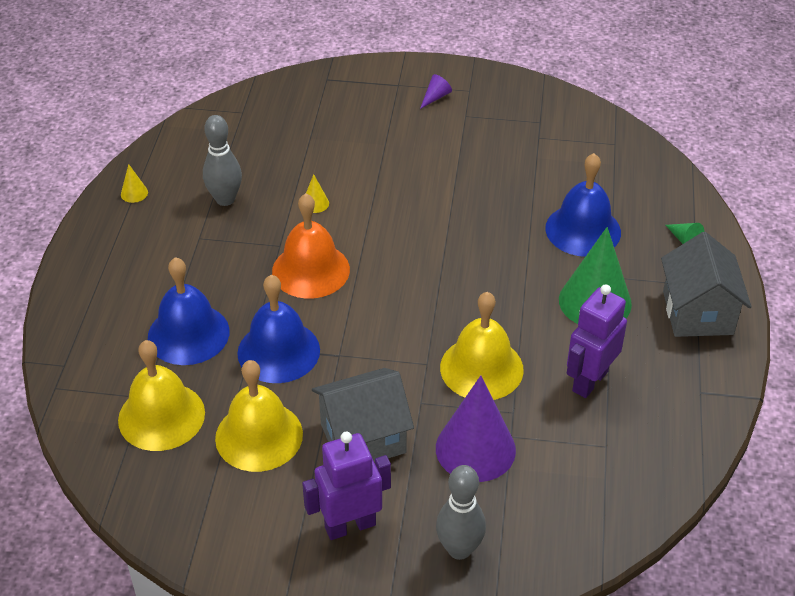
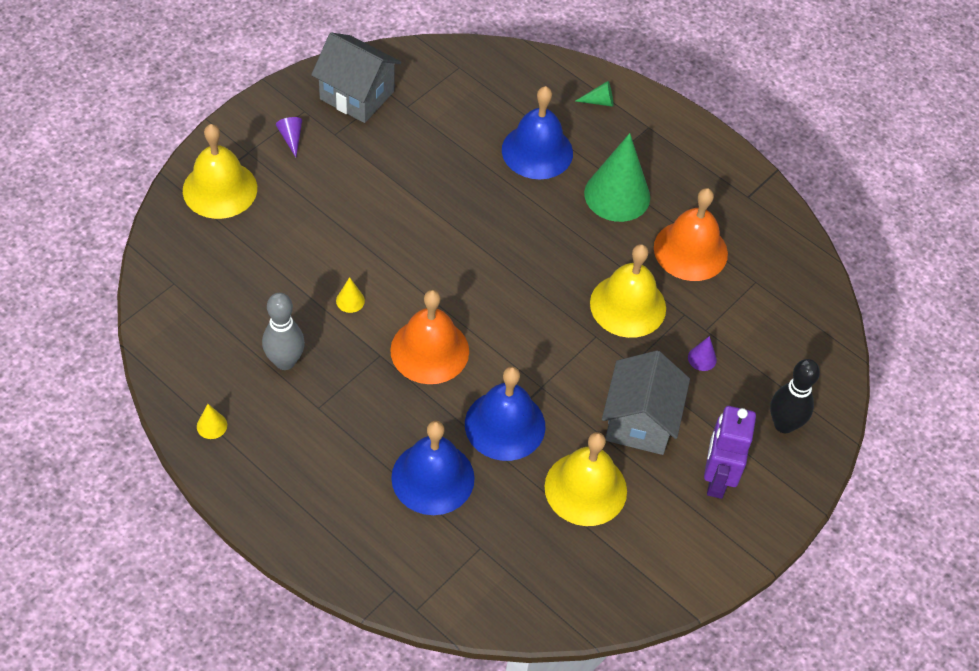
camera: 60 degrees left, 10 degrees up
(161, 416) = (512, 545): yellow bell -> yellow bell (220, 189)
(459, 549) = (784, 424): grey bowling pin -> black bowling pin
(475, 449) = (702, 358): purple cone -> purple cone, size x0.41
(589, 381) = (690, 250): purple robot -> orange bell
(697, 313) = (676, 146): grey house -> grey house (357, 95)

